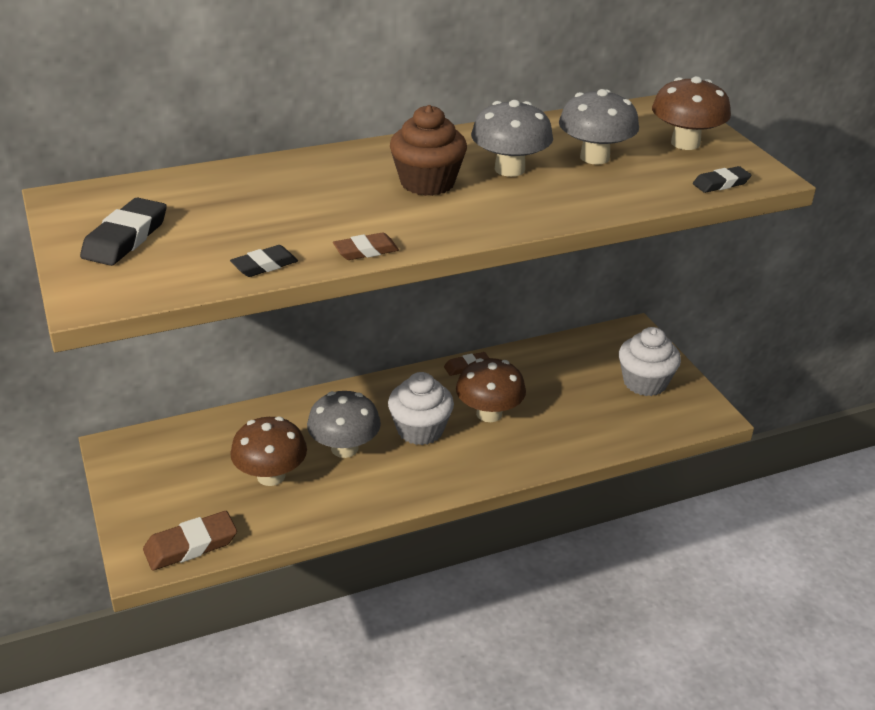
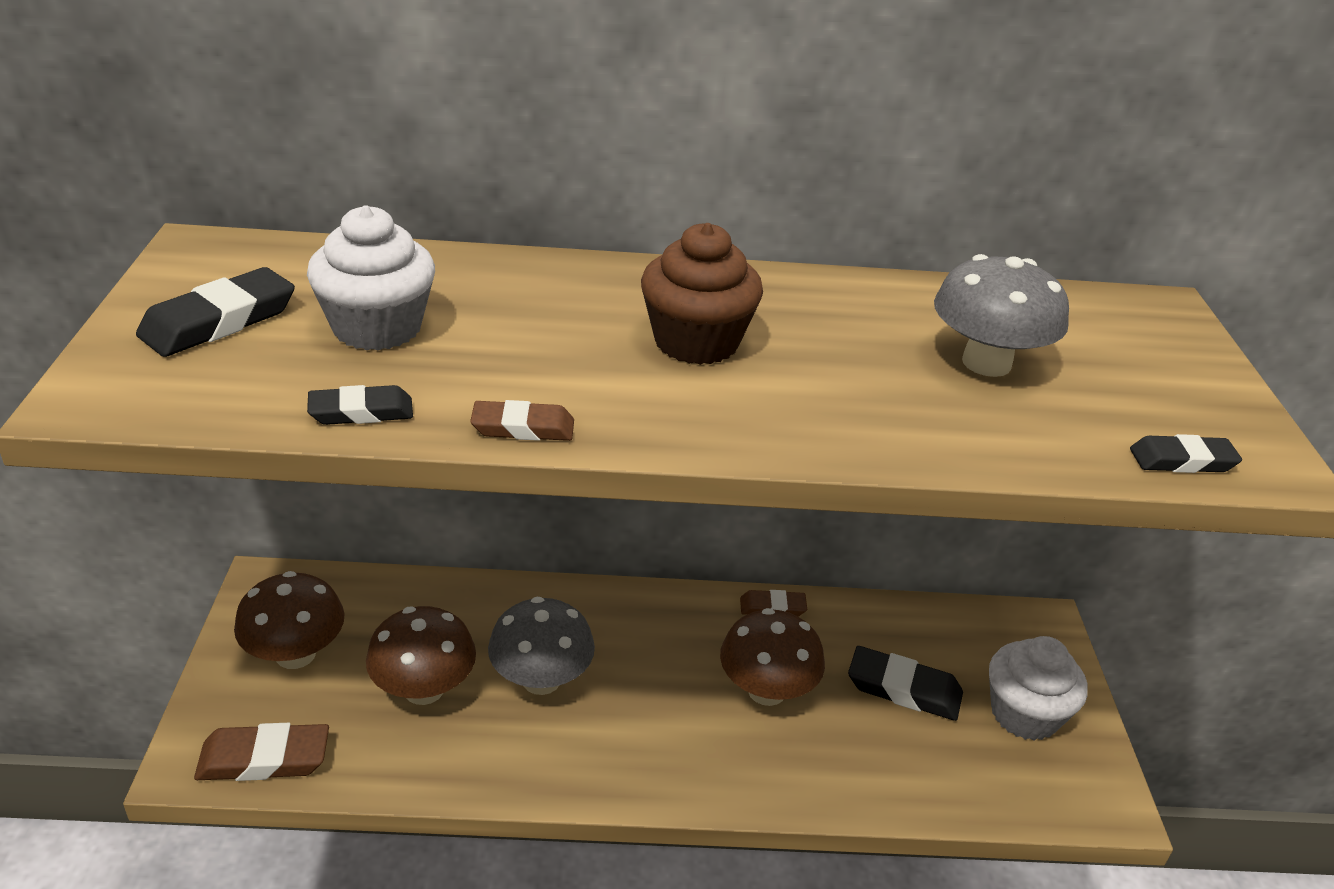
camera: 20 degrees right, 0 degrees up
(420, 430) = (657, 685): white cupcake -> white cupcake (377, 328)
(509, 169) = (837, 350): grey mushroom -> none
(570, 389) = (903, 689): none -> black eraser
(685, 143) = (1155, 374): brown mushroom -> brown mushroom (295, 654)

